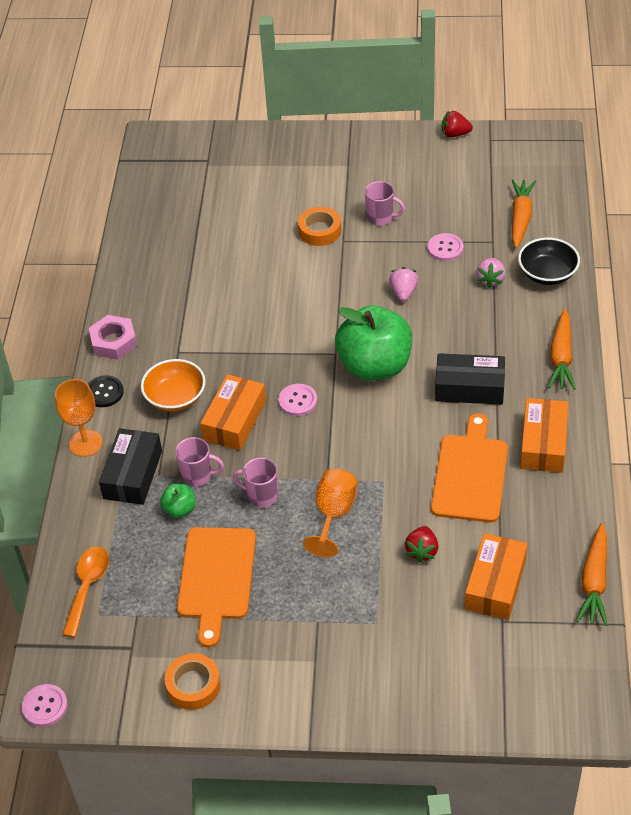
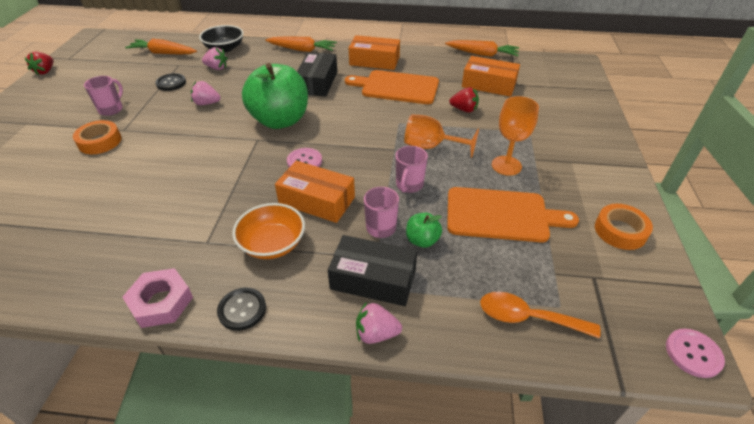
camera: 90 degrees left, 5 degrees down
(77, 481) = (376, 333): none -> pink strawberry
(85, 443) = (318, 327): orange goblet -> orange goblet (506, 165)
(445, 248) = (171, 83): pink button -> black button

